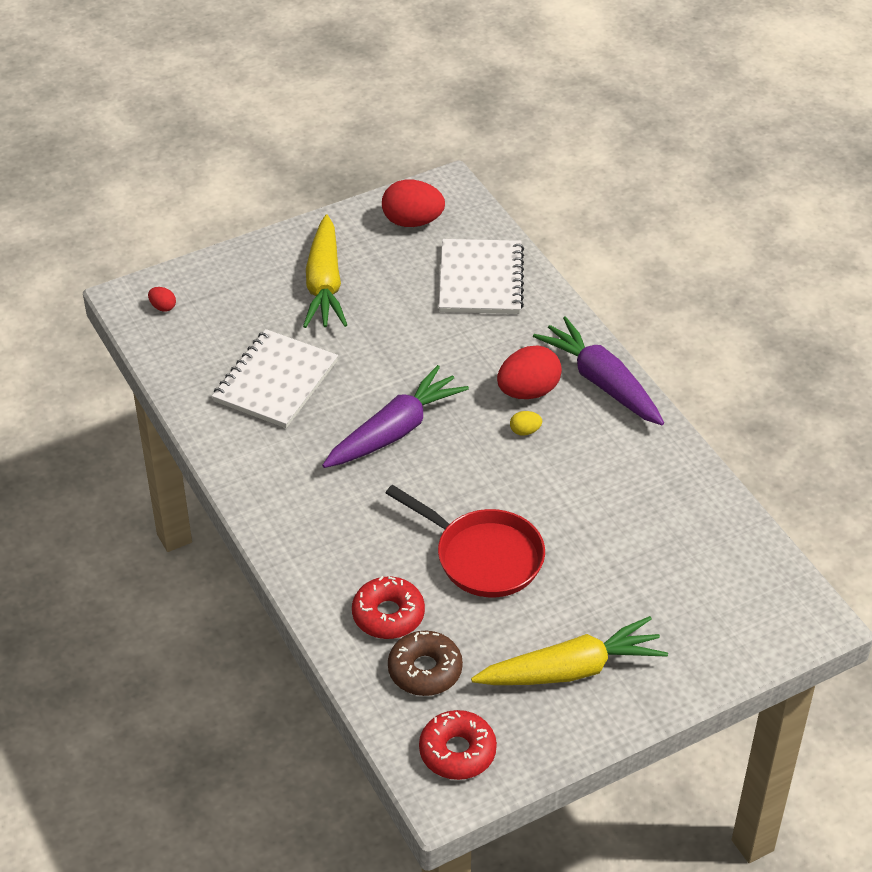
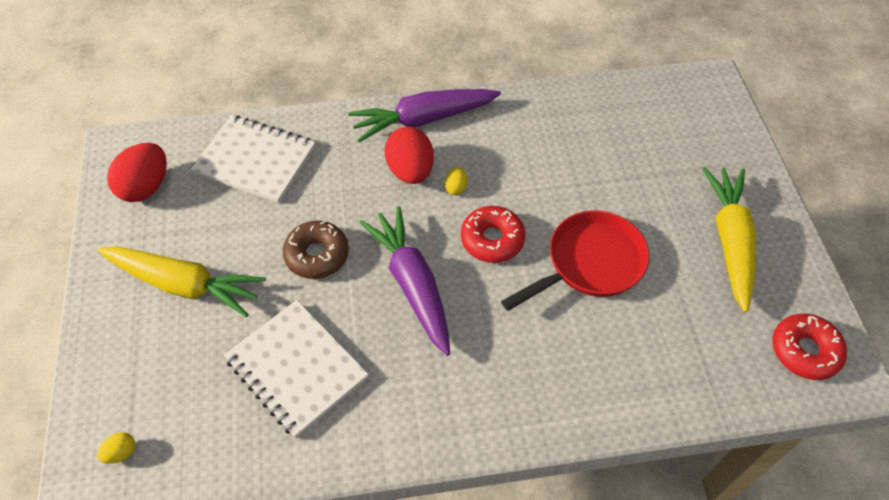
camera: 70 degrees left, 10 degrees up
(163, 307) = (121, 452): red egg -> yellow egg
(388, 615) = (637, 358): red donut -> red donut (492, 239)
(425, 670) = (709, 348): brown donut -> brown donut (317, 255)

